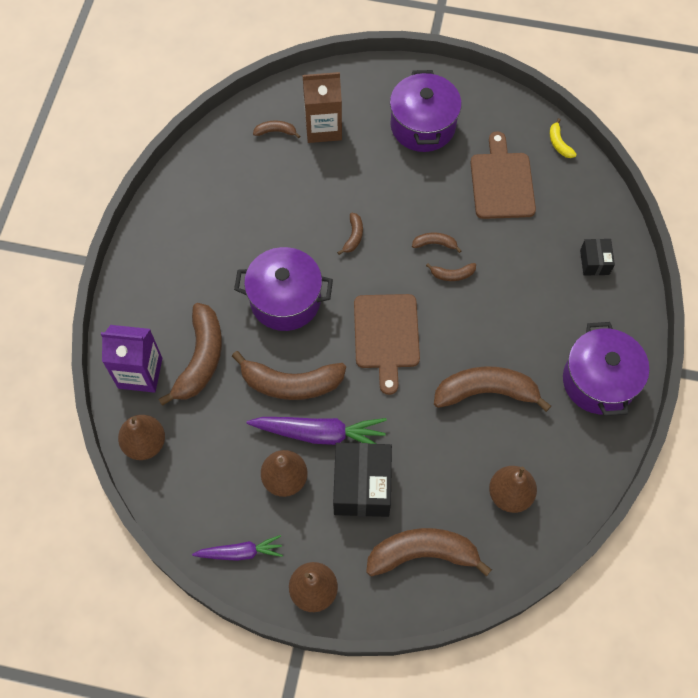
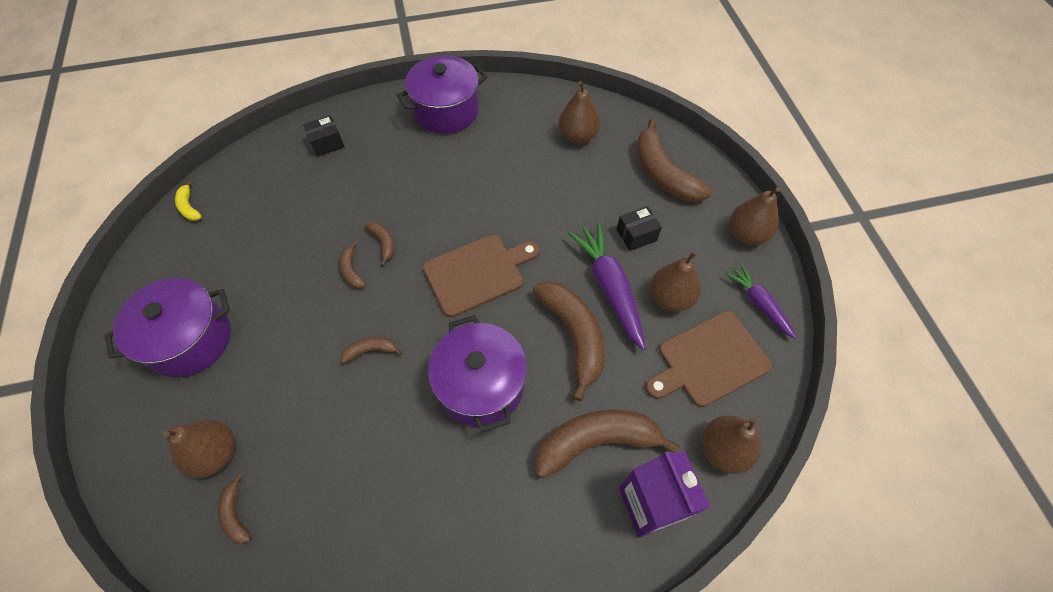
camera: 115 degrees left, 5 degrees down
(323, 127) = (216, 454): brown carton -> brown pear
(362, 486) = (636, 235): black box -> black box, size x0.53
(486, 392) = (496, 178): brown banana -> none
(502, 182) = (253, 239): brown cutting board -> brown cutting board (709, 360)
(559, 143) = (189, 207): yellow banana -> yellow banana turned 105 degrees clockwise

